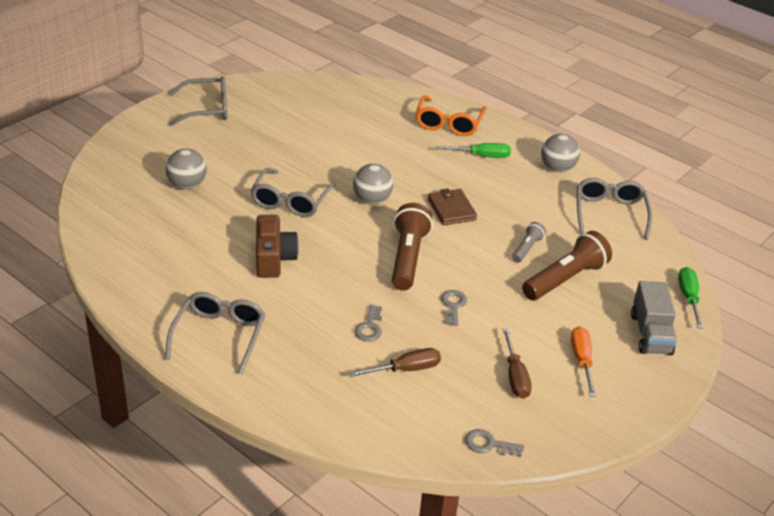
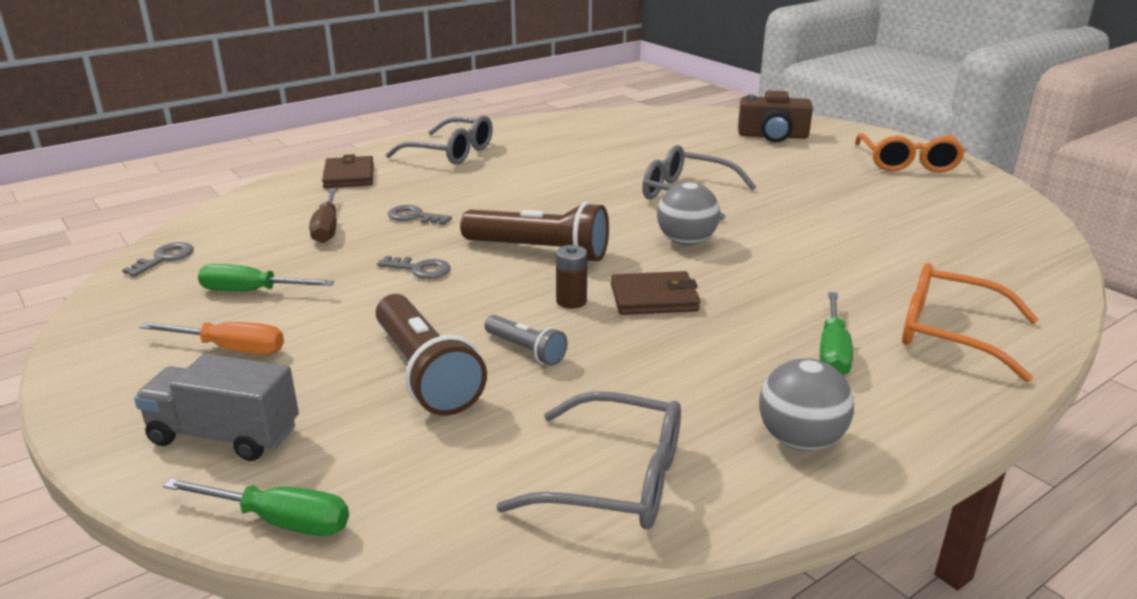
camera: 105 degrees right, 10 degrees down
(187, 185) = (723, 149): grey ball -> none
(207, 109) = (908, 163): grey glasses -> orange glasses
(273, 258) = (568, 180): brown camera -> brown camera (773, 136)
(293, 388) = (349, 176): none -> brown wallet
(468, 238) = (571, 301): none -> brown battery
(515, 376) = (252, 291): brown screwdriver -> green screwdriver

